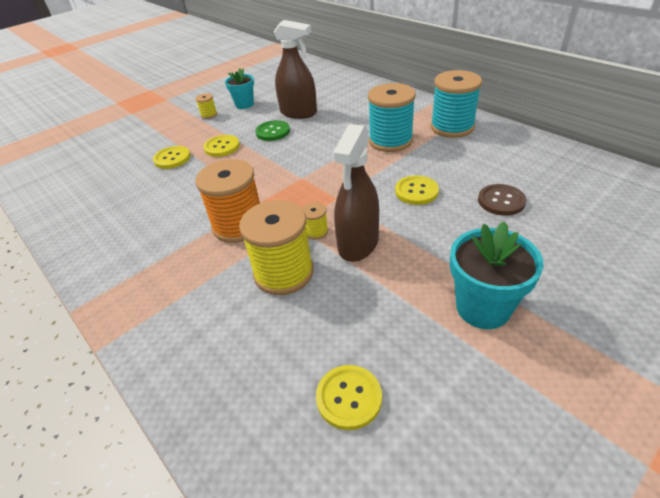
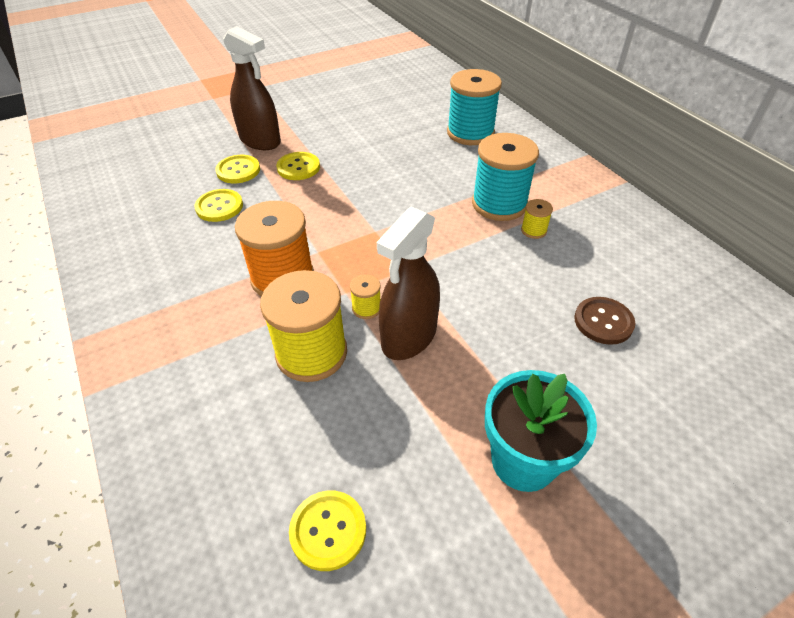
camera: 10 degrees right, 5 degrees up
(209, 115) = (298, 119): yellow spool -> yellow spool (533, 230)
(244, 104) = (343, 113): turquoise flower pot -> none
(273, 132) = (363, 159): green button -> none
(298, 113) = (403, 139): brown spray bottle -> brown spray bottle (260, 141)
(416, 191) = (504, 283): yellow button -> yellow button (219, 207)
(452, 127) = (583, 201): turquoise spool -> turquoise spool (470, 133)

